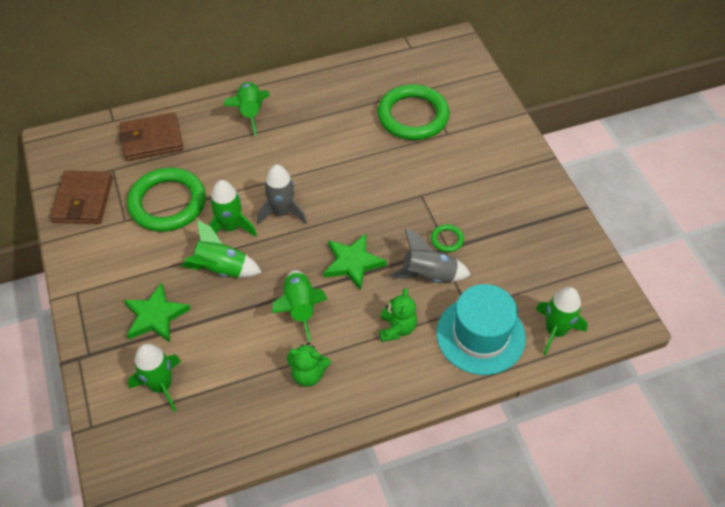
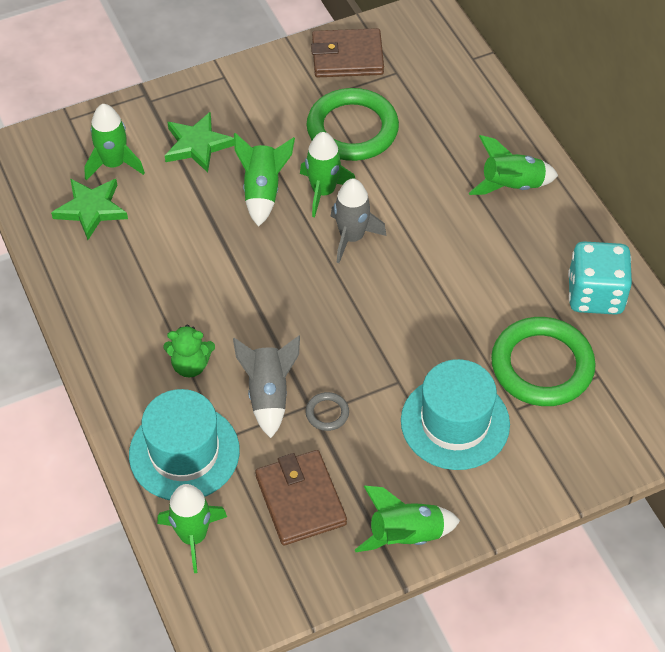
camera: 85 degrees right, 0 degrees up
(152, 139) = (448, 98): brown wallet -> brown wallet (300, 500)
(300, 308) = (214, 269): green rocket -> green rocket (406, 536)
(308, 374) = (128, 286): green teddy bear -> none
(353, 263) = (281, 315): green star -> green star (91, 209)
(356, 82) = (595, 295): none -> turquoise dice
(447, 239) = (327, 413): green ring -> grey ring
(457, 167) = (455, 422): none -> turquoise hat

